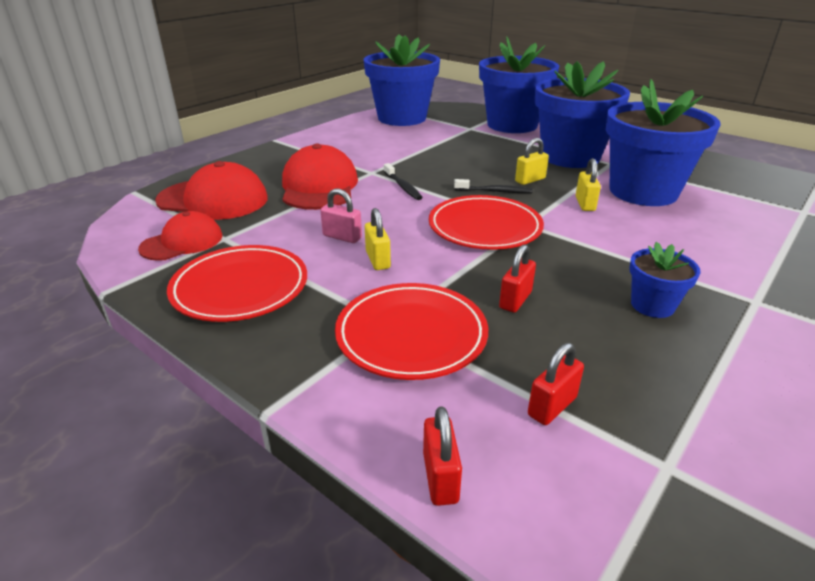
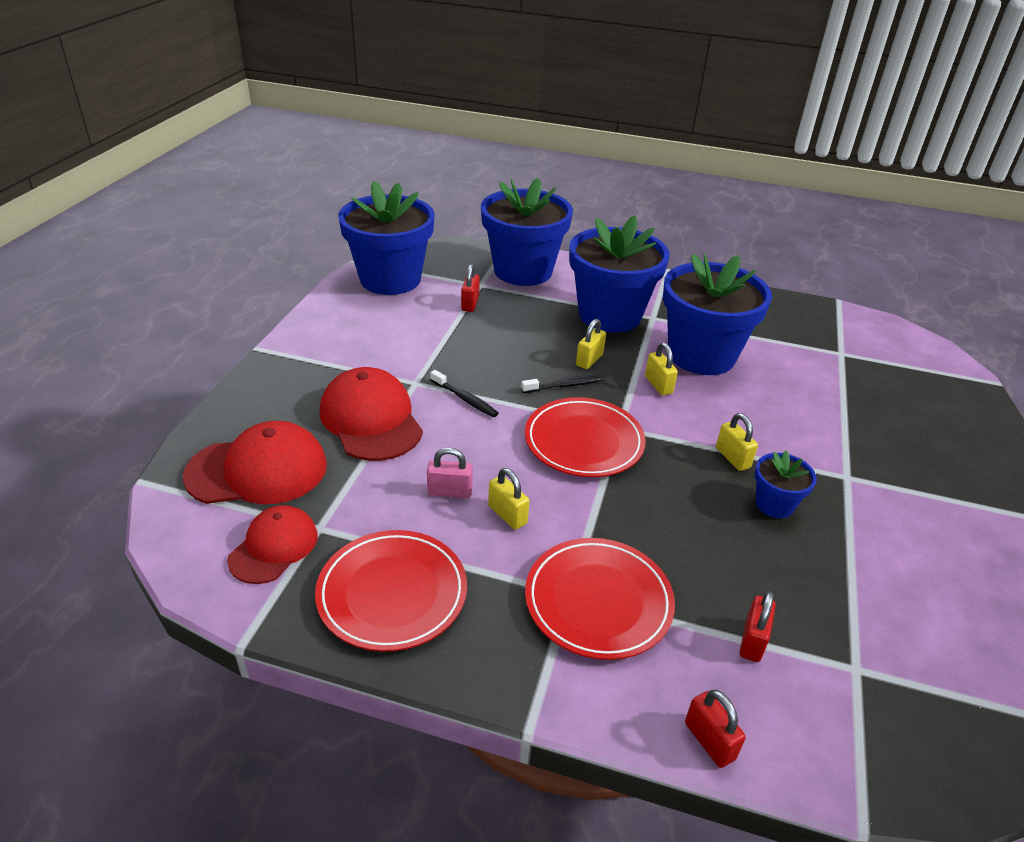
camera: 25 degrees left, 5 degrees up
(515, 300) = (663, 531): red padlock -> red padlock (470, 304)
(628, 263) = (732, 458): none -> yellow padlock

